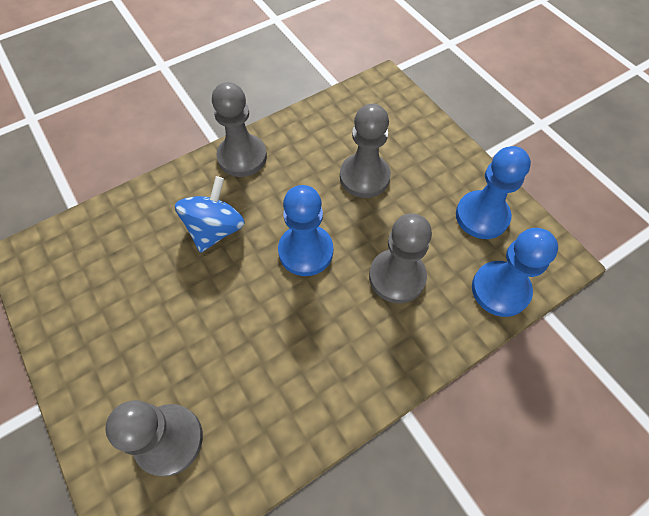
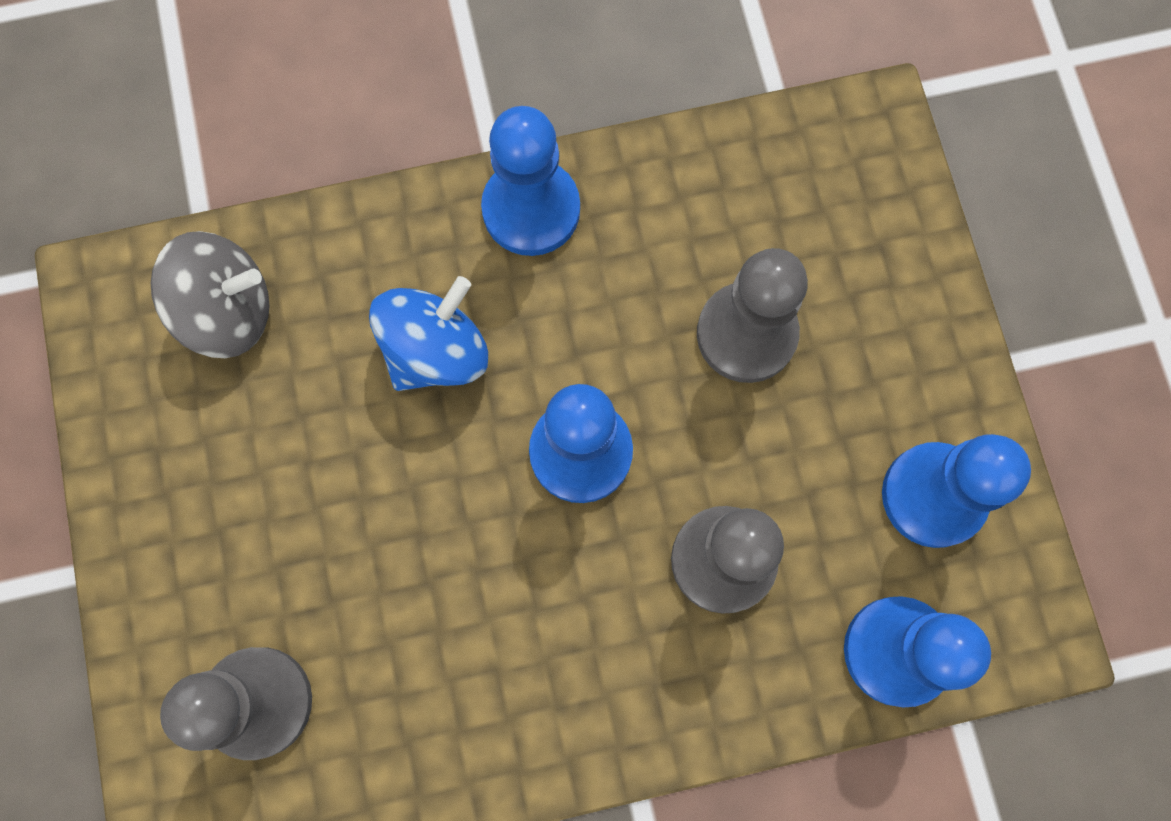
camera: 20 degrees right, 15 degrees up
(99, 244) = (228, 311): none -> grey spinning top
(242, 157) = (531, 209): grey pawn -> blue pawn

